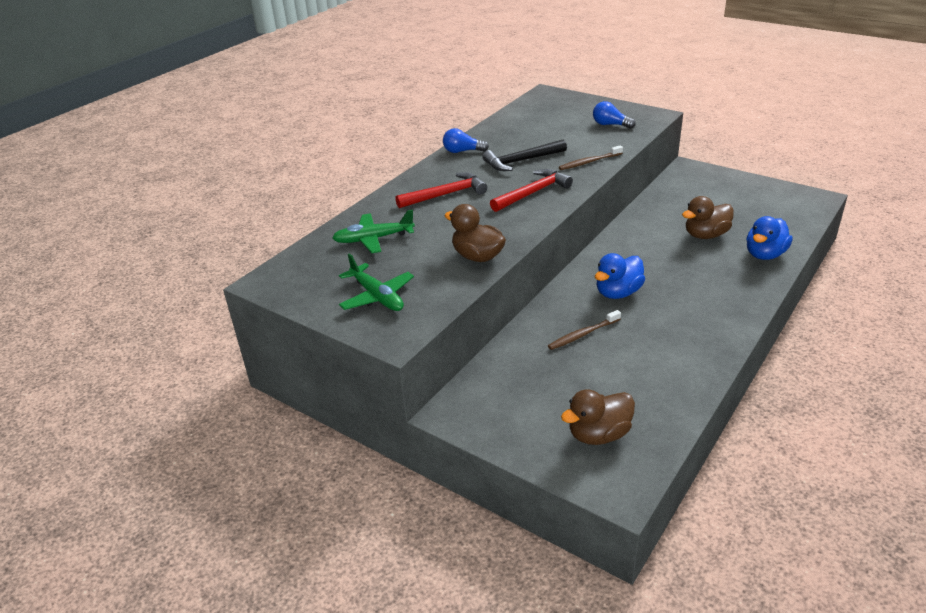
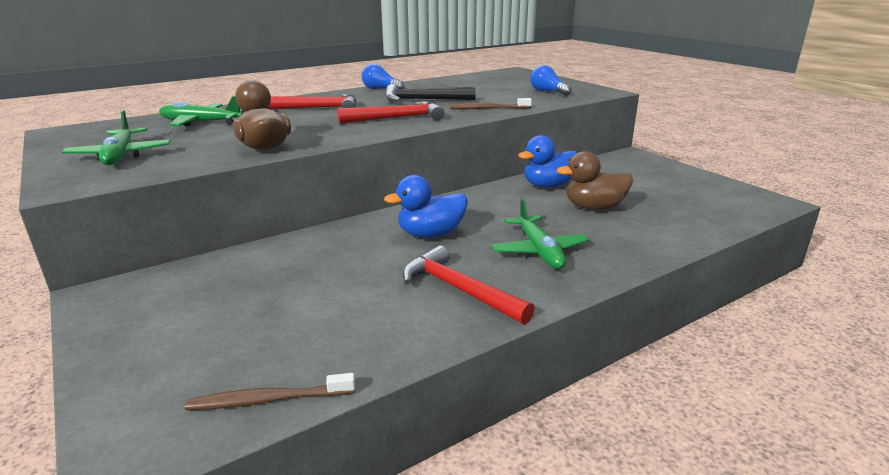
camera: 20 degrees right, 10 degrees down
(583, 334) = (341, 261): brown toothbrush -> brown toothbrush (268, 399)
(598, 434) = (210, 369): brown duck -> none
(684, 334) = (459, 289): none -> red hammer
(703, 287) = (539, 251): none -> green plane
(765, 254) = (652, 238): blue duck -> blue duck (548, 186)

